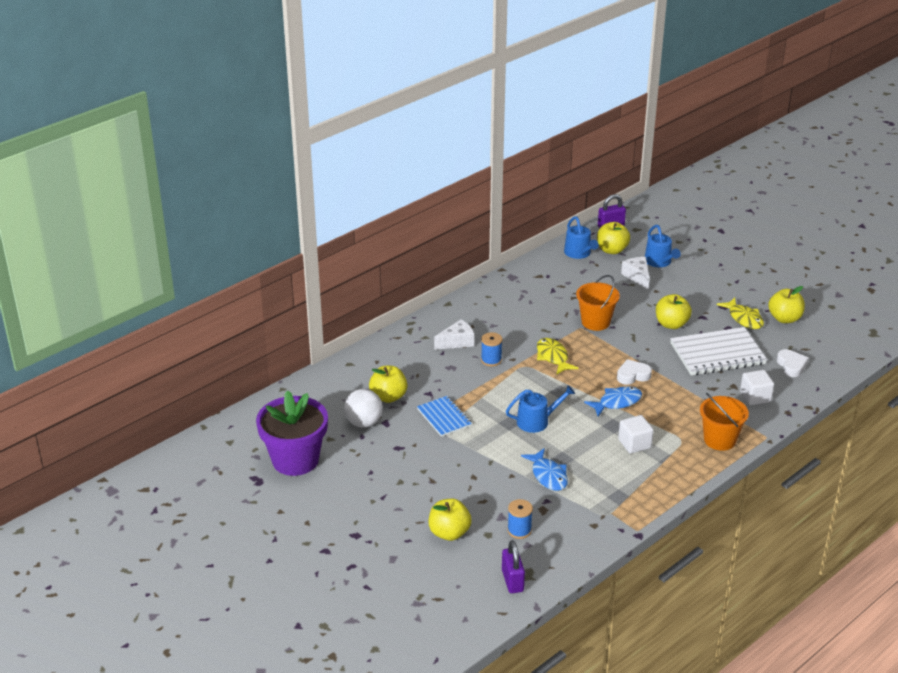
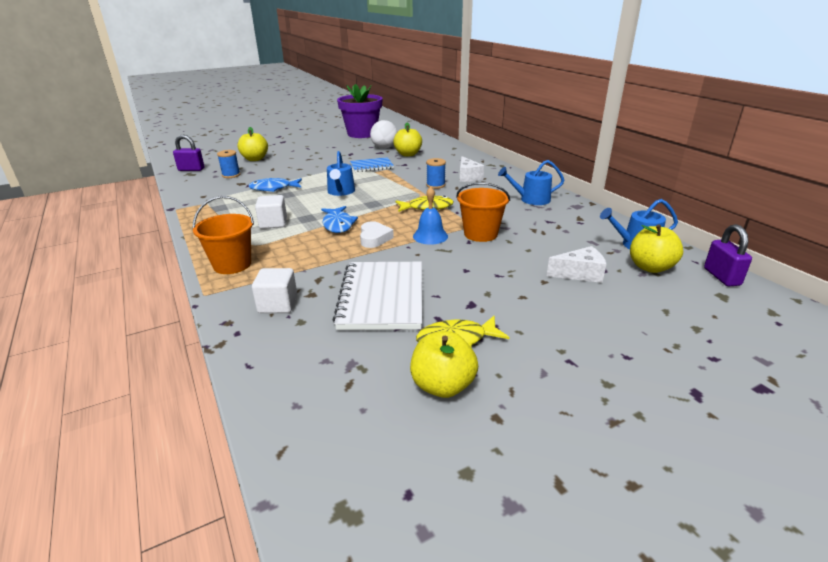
camera: 105 degrees right, 5 degrees down
(613, 347) = (430, 236): none -> blue bell
(659, 262) = (624, 298): blue watering can -> blue watering can (531, 199)
(671, 324) = (461, 277): yellow apple -> none
(791, 366) = (316, 354): white heart -> none

